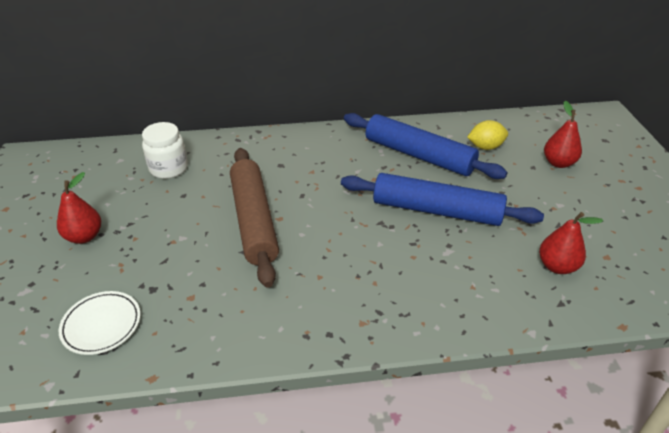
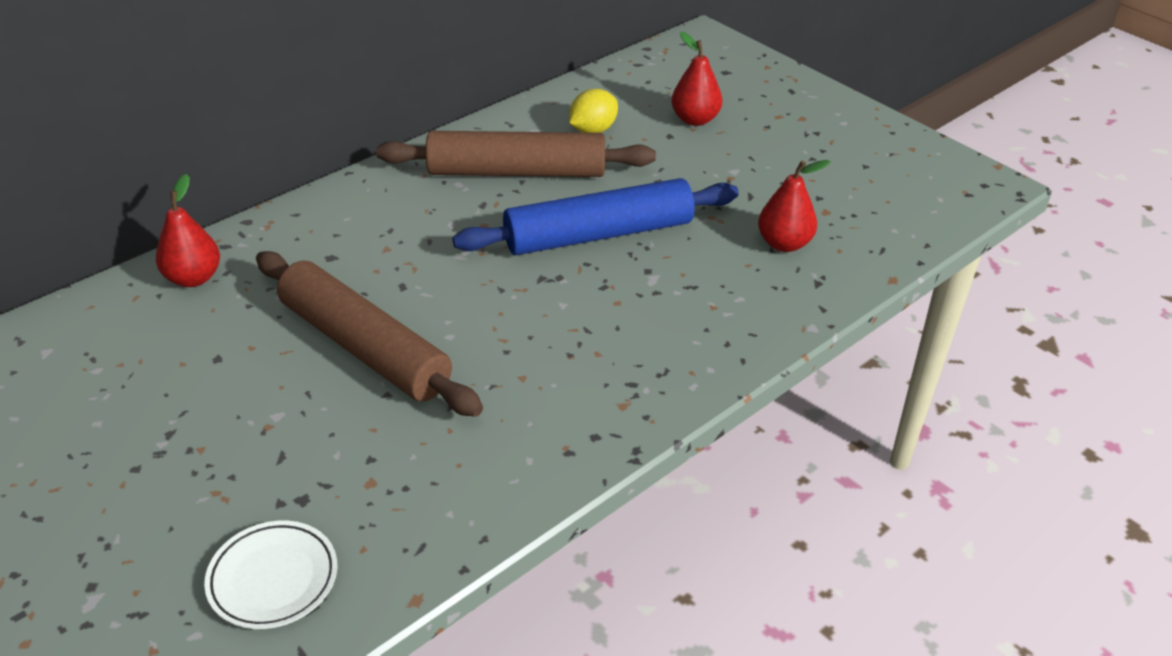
camera: 35 degrees left, 0 degrees up
(84, 236) = (110, 484): red pear -> red pear (193, 278)
(168, 168) = (150, 330): white jar -> none
(419, 155) = (517, 172): blue rolling pin -> brown rolling pin

